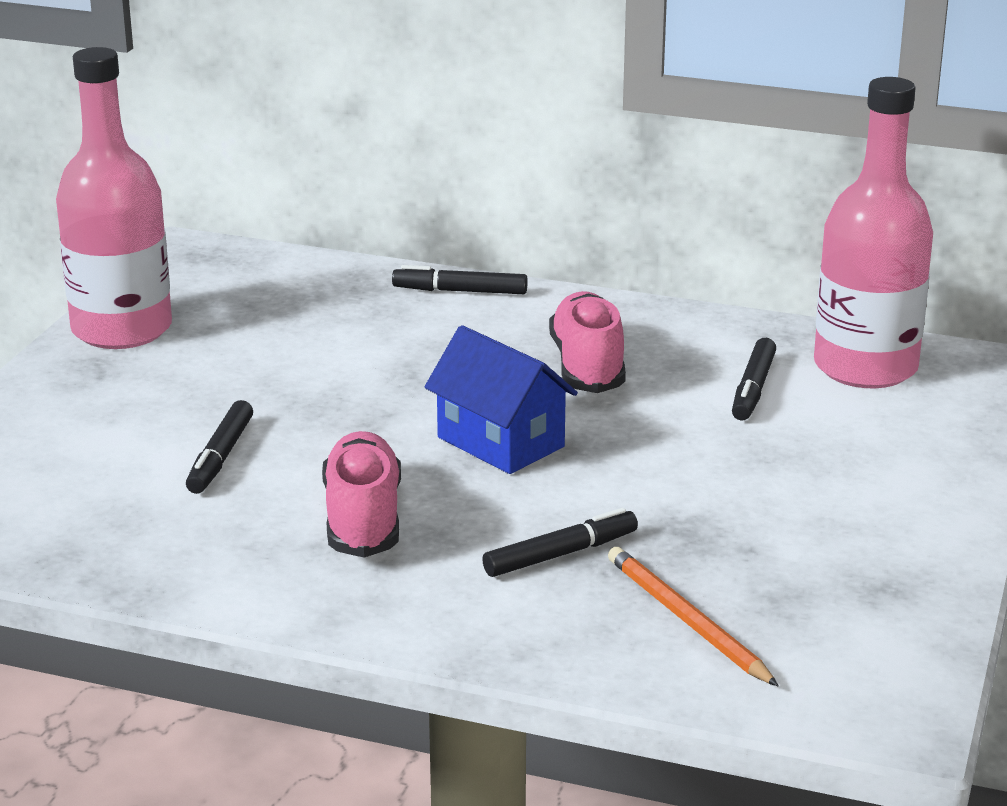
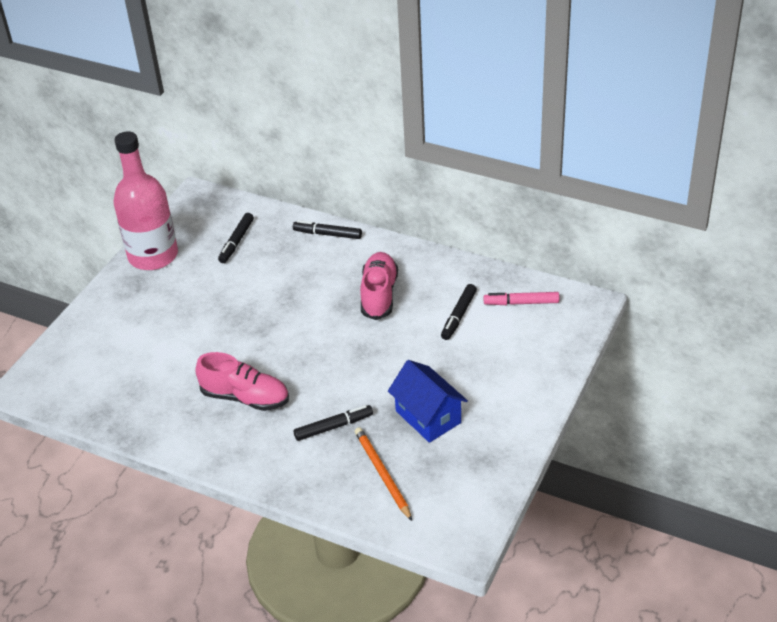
camera: 10 degrees right, 15 degrees up
(220, 457) = (186, 350): black marker -> black marker (236, 242)
(363, 519) = (245, 397): pink shoe -> pink shoe turned 105 degrees clockwise
(501, 442) = (323, 347): blue house -> blue house (428, 417)
(865, 367) = (521, 303): pink bottle -> pink marker

